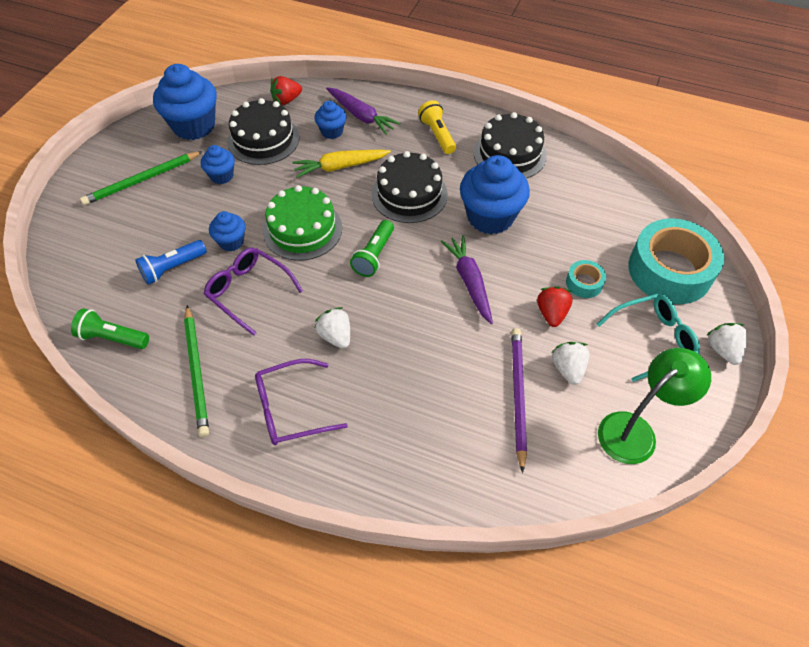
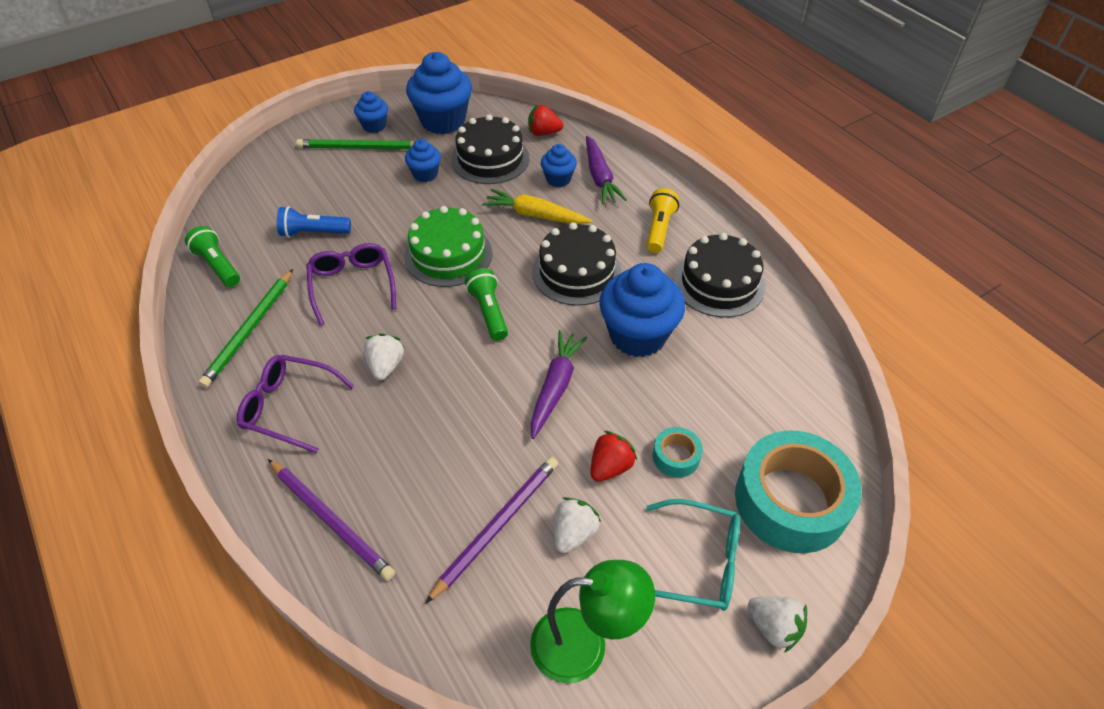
camera: 35 degrees right, 5 degrees down
(231, 242) = (379, 235): blue cupcake -> blue cupcake (374, 126)
(374, 255) = (489, 312): green flashlight -> green flashlight turned 105 degrees clockwise
(403, 465) = (330, 520): none -> purple pencil
(723, 350) = (773, 627): white strawberry -> white strawberry turned 105 degrees clockwise

